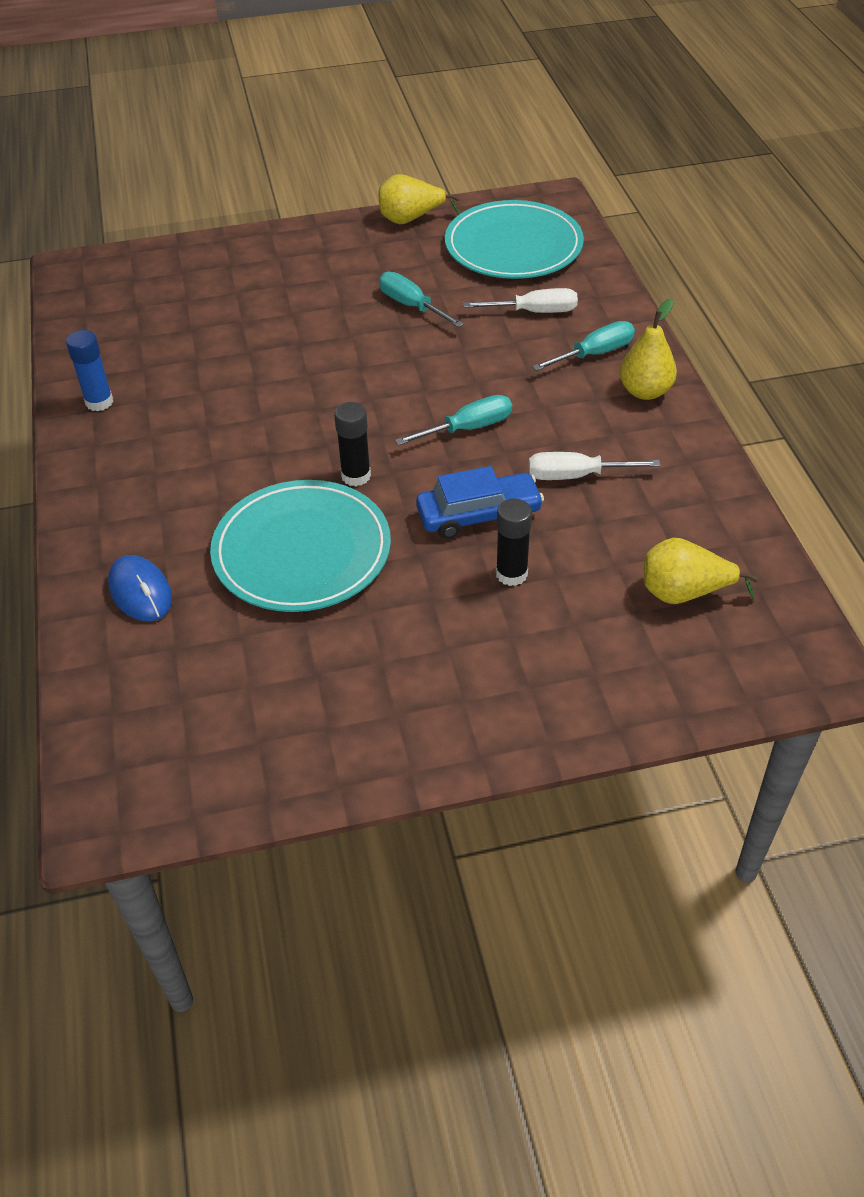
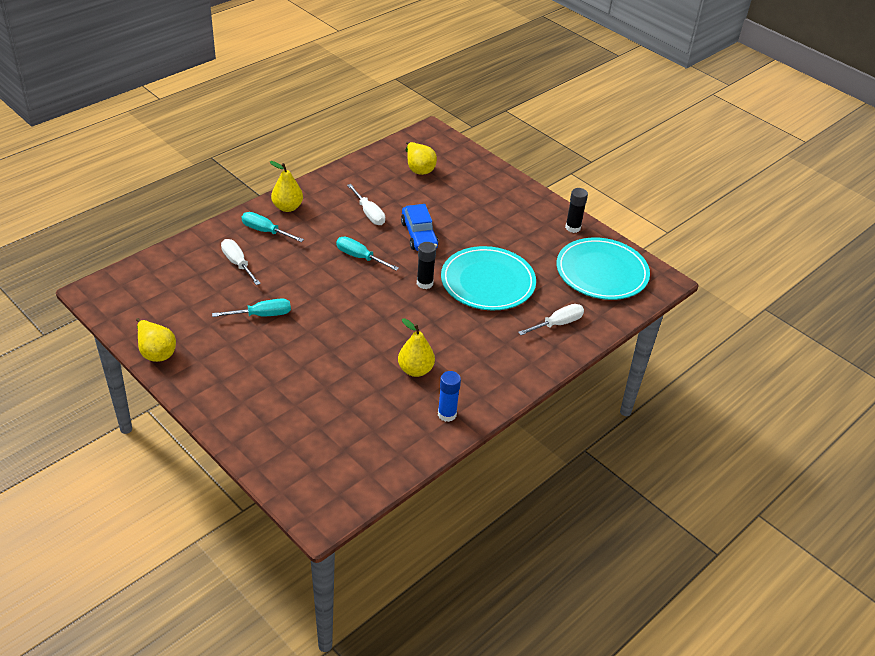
camera: 125 degrees left, 5 degrees down
(140, 592) = (557, 324): blue mouse -> white screwdriver
(196, 402) = (415, 370): none -> yellow pear
(412, 306) = (262, 315): turquoise screwdriver -> turquoise screwdriver turned 120 degrees counterclockwise
(479, 515) = (419, 235): blue car -> blue car turned 150 degrees counterclockwise
(511, 574) = (447, 215): black glue stick -> black glue stick (573, 228)
(513, 246) = (167, 292): turquoise plate -> turquoise plate (602, 272)

